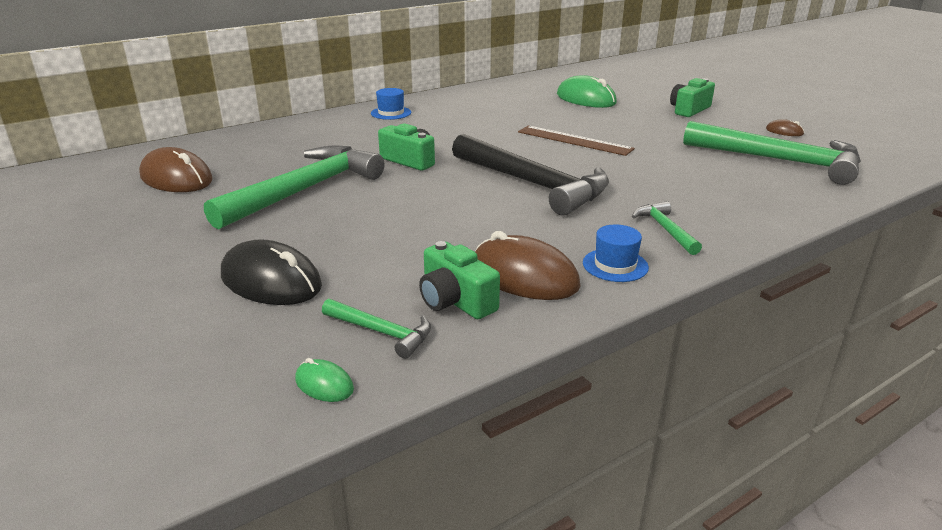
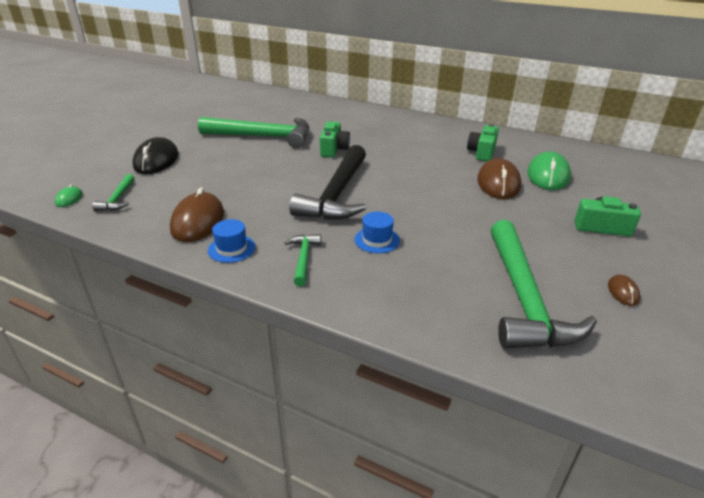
camera: 60 degrees right, 5 degrees up
(176, 178) = (251, 108): brown mouse -> brown mouse (498, 183)
(391, 113) = (407, 123): blue hat -> blue hat (377, 240)
(455, 301) = (158, 209): green camera -> green camera (482, 152)
(574, 140) = (440, 191): brown ruler -> none
(665, 229) = (303, 258): green hammer -> green hammer turned 45 degrees counterclockwise

